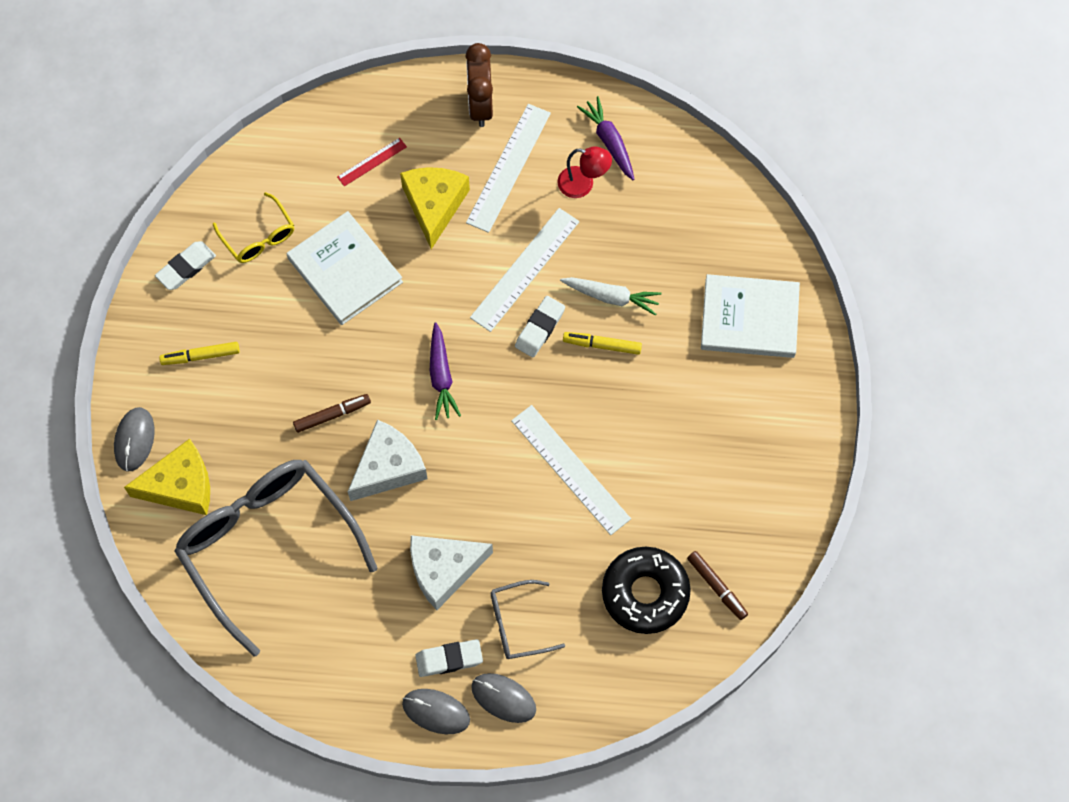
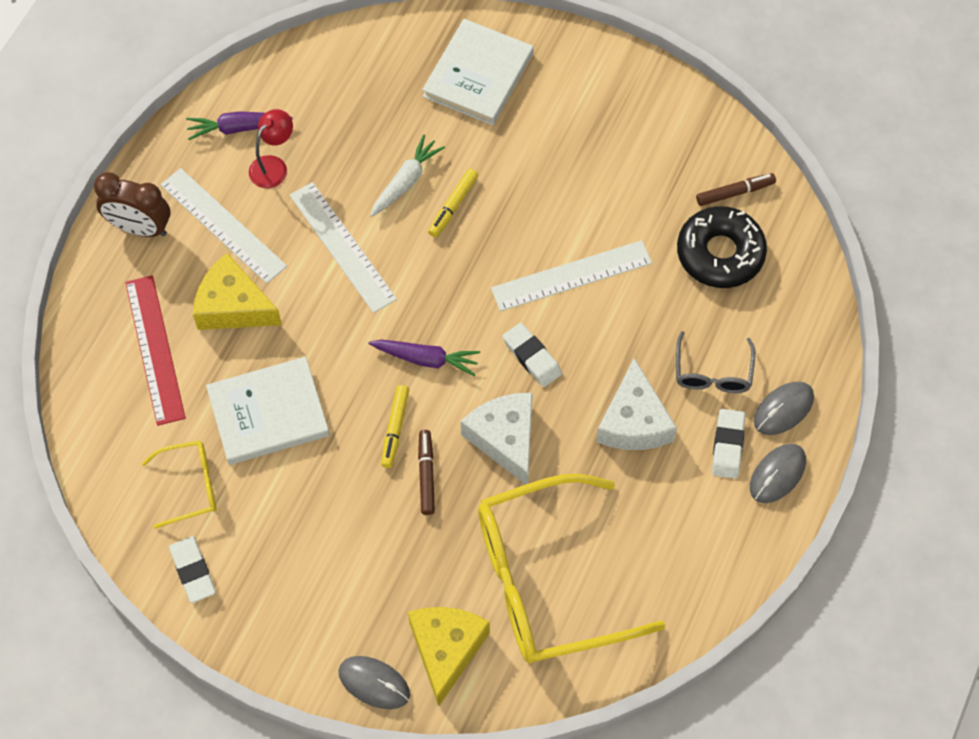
camera: 70 degrees left, 5 degrees down
(200, 356) = (304, 586): yellow marker -> yellow marker (395, 429)
(267, 545) = (546, 581): grey glasses -> yellow glasses
(372, 162) = (155, 349): red ruler -> red ruler, size x1.94
(540, 328) = (412, 254): white eraser -> white eraser (532, 357)

